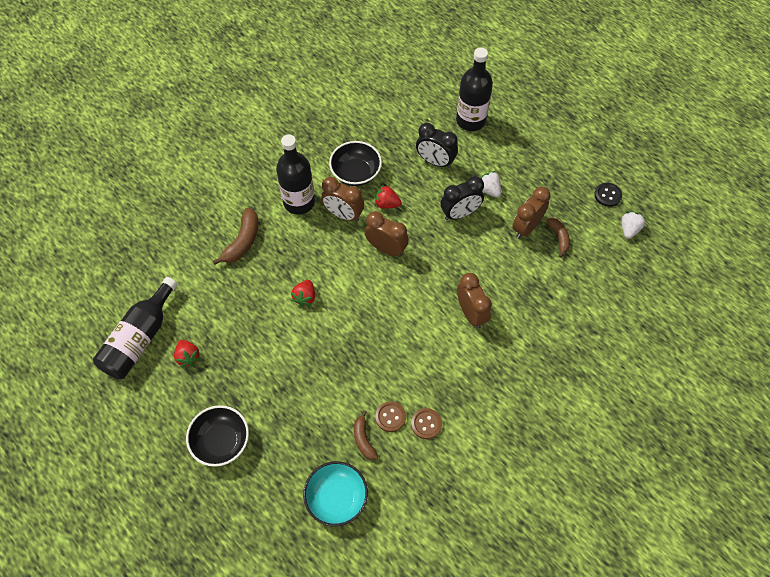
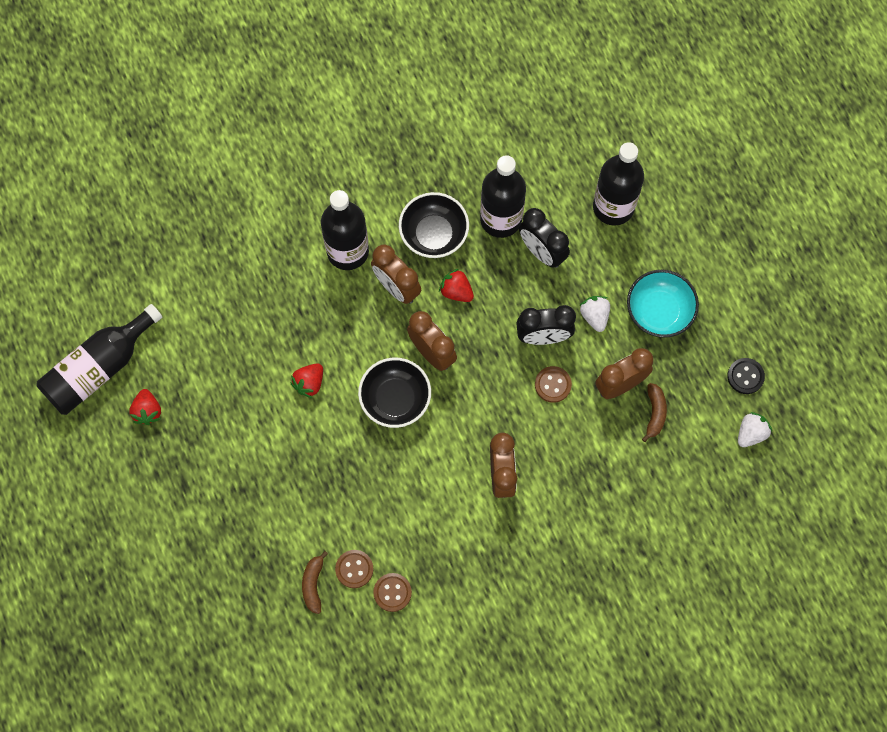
camera: 20 degrees right, 10 degrees up
(221, 441) = (152, 528): black bowl -> black bowl (395, 399)
(243, 241) = (260, 282): brown banana -> none
(336, 498) = (258, 641): turquoise bowl -> turquoise bowl (659, 311)
(398, 150) = (501, 219): none -> black bottle
(480, 242) = (553, 385): none -> brown button

